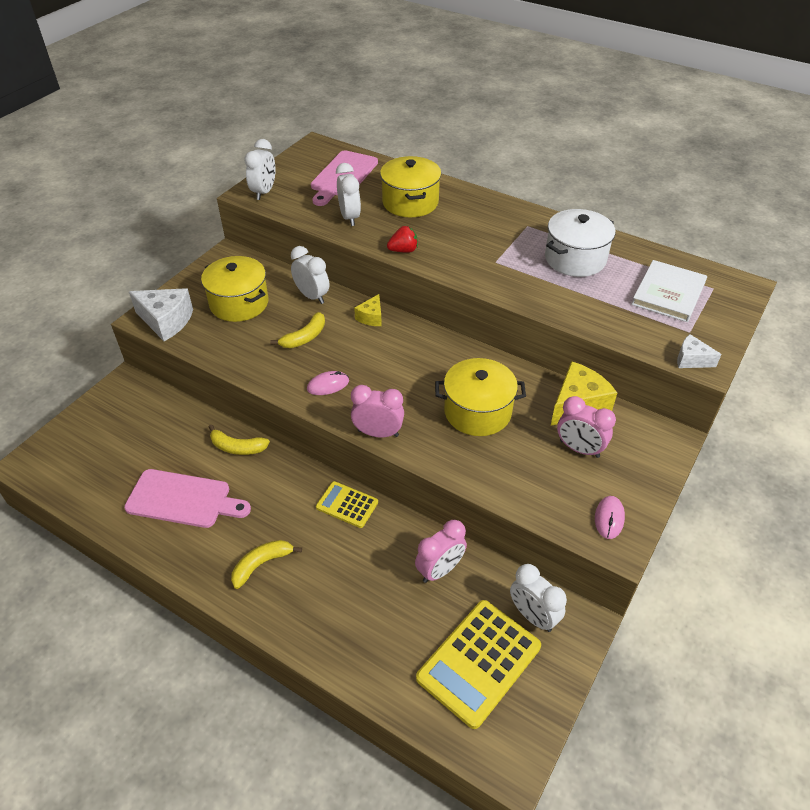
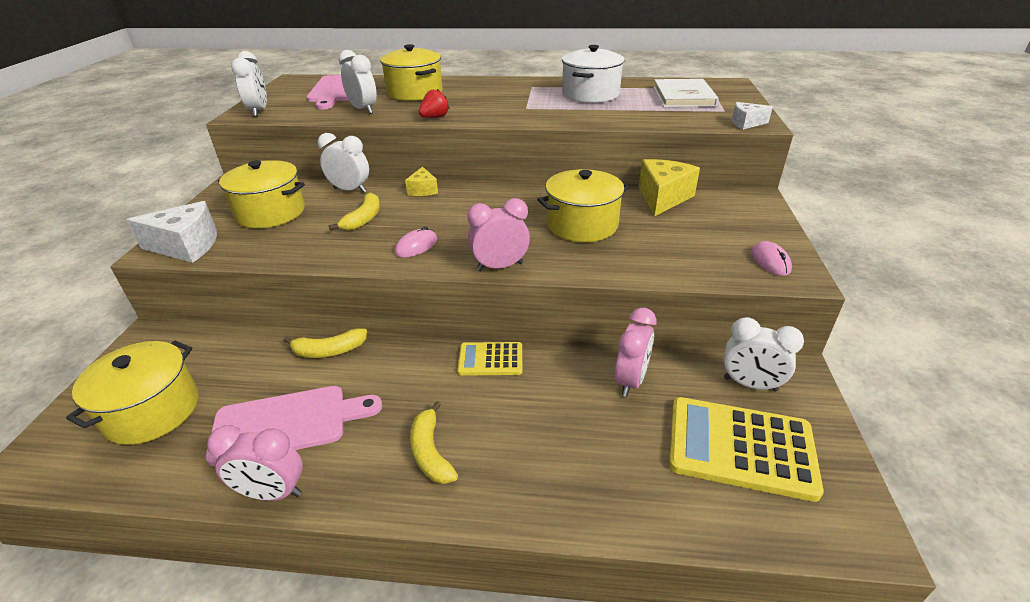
camera: 25 degrees left, 10 degrees down
(107, 452) = (152, 411): none -> yellow pot
(261, 564) = (430, 452): yellow banana -> yellow banana turned 45 degrees counterclockwise
(479, 662) = (740, 447): yellow calculator -> yellow calculator turned 90 degrees clockwise
(579, 449) = (694, 224): pink clock -> pink clock (272, 493)

